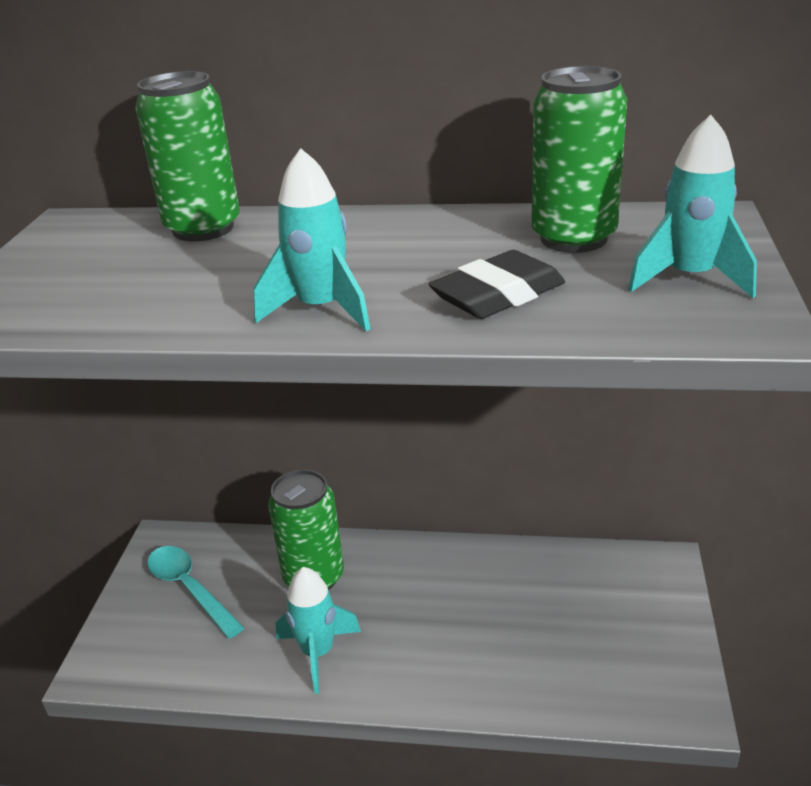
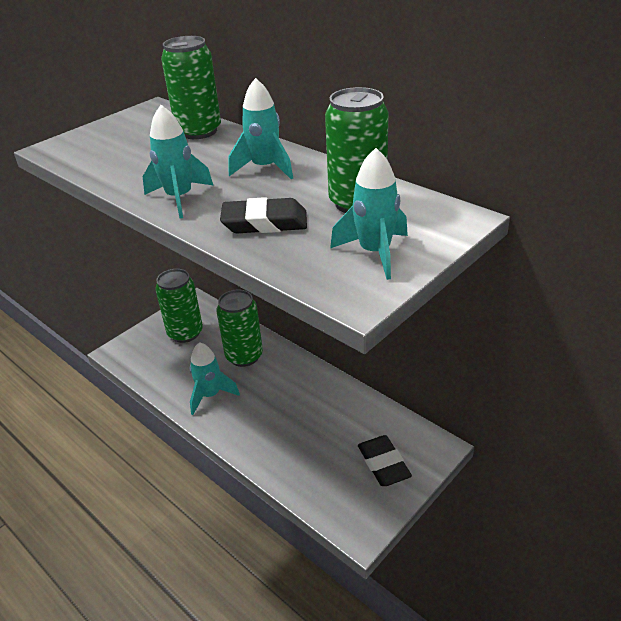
camera: 35 degrees right, 5 degrees up
(189, 588) = (185, 333): turquoise spoon -> green can
(384, 240) = (265, 168): none -> turquoise rocket
(629, 615) = (383, 464): none -> black eraser

